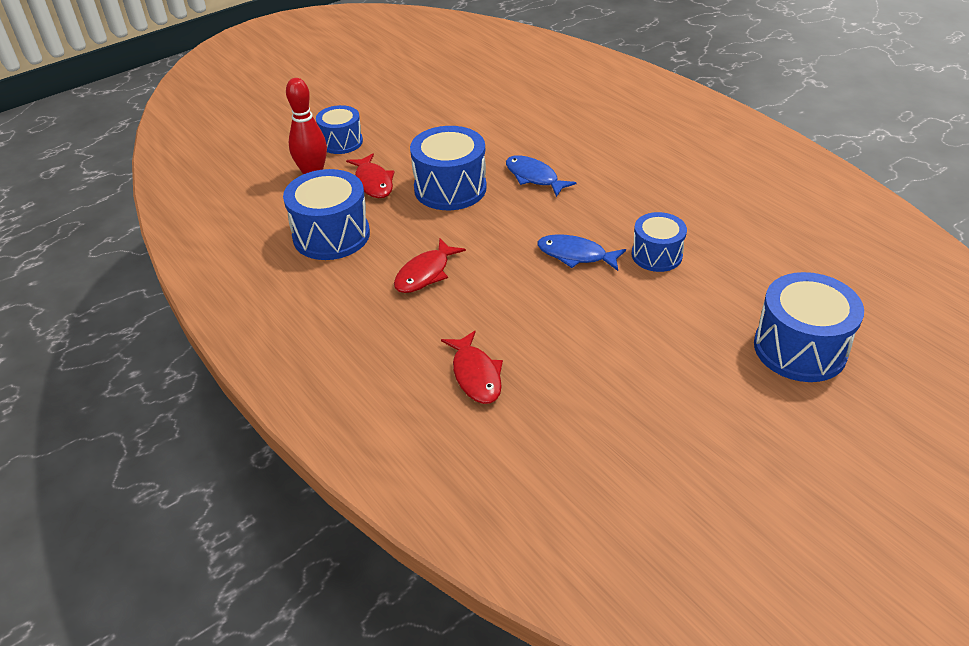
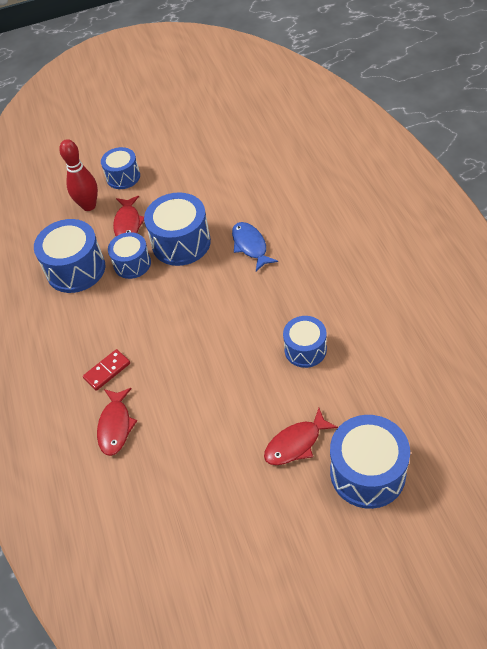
camera: 25 degrees right, 10 degrees up
(401, 217) = (132, 264): none -> blue drum
(425, 273) = (124, 323): red fish -> red fish (296, 443)
(431, 324) = (107, 371): none -> red domino
(575, 255) = (242, 333): blue fish -> none

